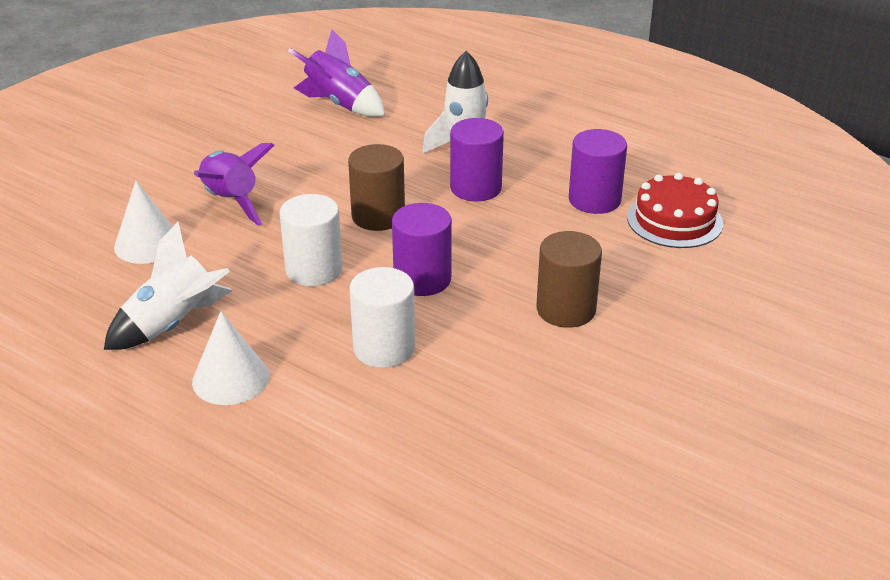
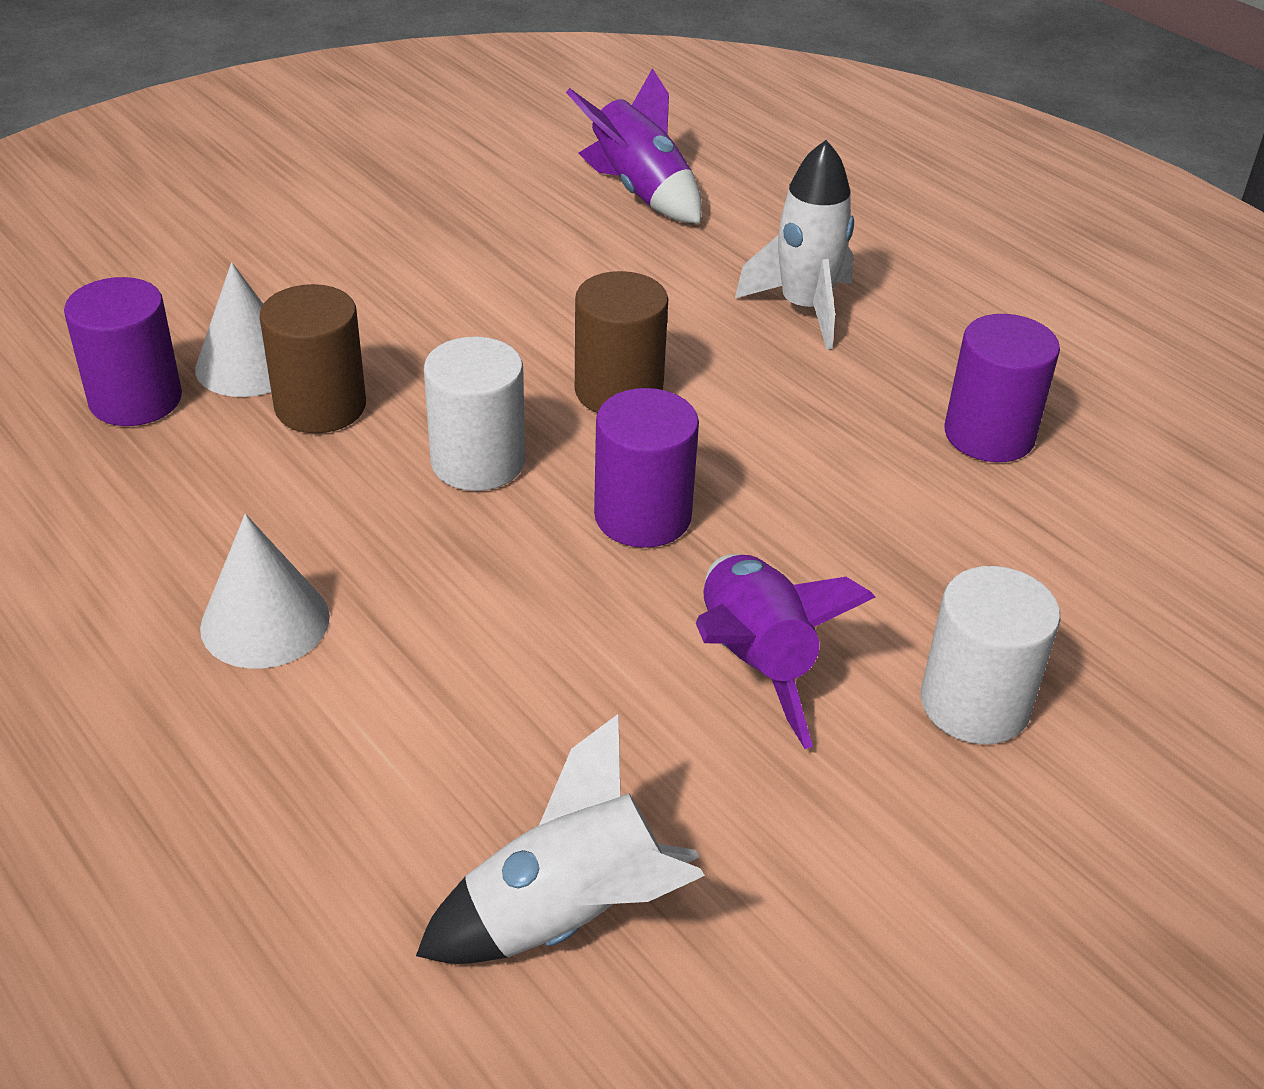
camera: 15 degrees right, 5 degrees up
(173, 324) = (223, 508): white rocket -> white rocket (567, 916)
(230, 201) = (403, 320): purple rocket -> purple rocket (755, 662)
(384, 348) = (528, 625): white cylinder -> white cylinder (974, 704)
(475, 188) = (797, 374): purple cylinder -> purple cylinder (135, 399)
(566, 309) = (861, 625): brown cylinder -> brown cylinder (320, 406)
(674, 220) = (1116, 501): red cake -> none

